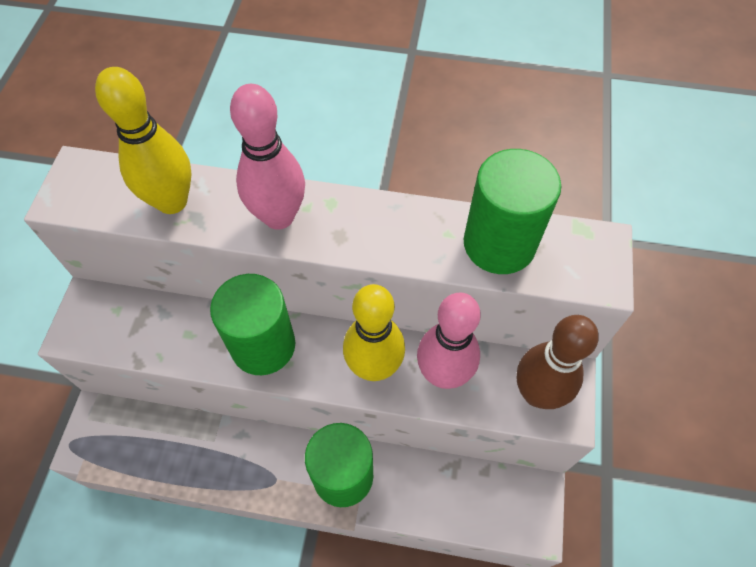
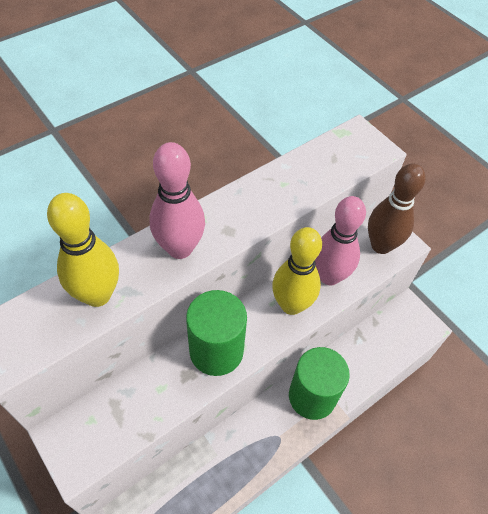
camera: 50 degrees left, 5 degrees down
(499, 244) = (314, 169): green cylinder -> none

